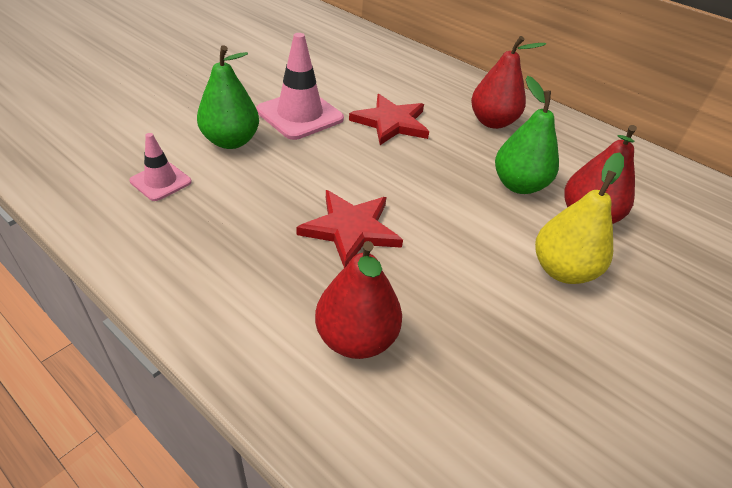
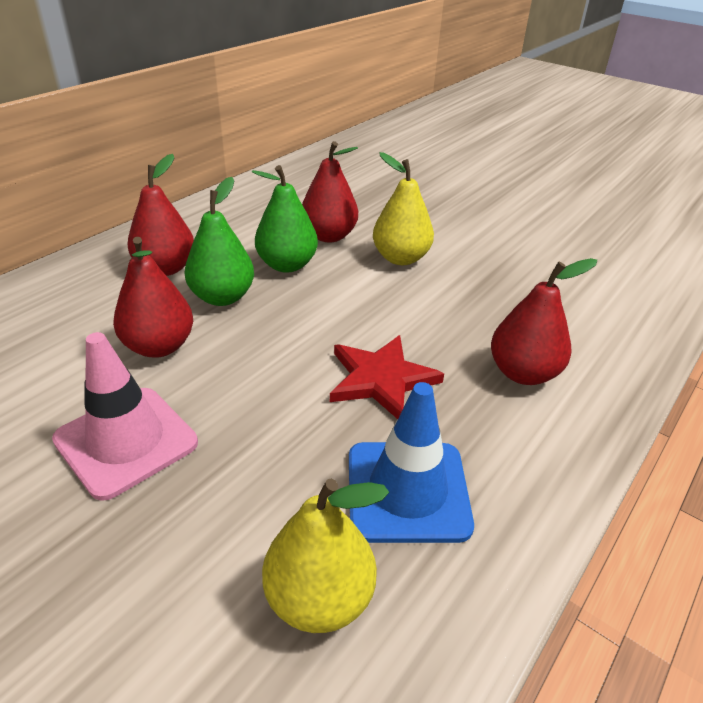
camera: 90 degrees left, 5 degrees down
(161, 181) = (319, 597): pink traffic cone -> yellow pear
(226, 228) = (407, 491): none -> blue traffic cone
(231, 141) = (200, 521): green pear -> green pear (222, 297)
(391, 123) = (159, 346): red star -> red pear

